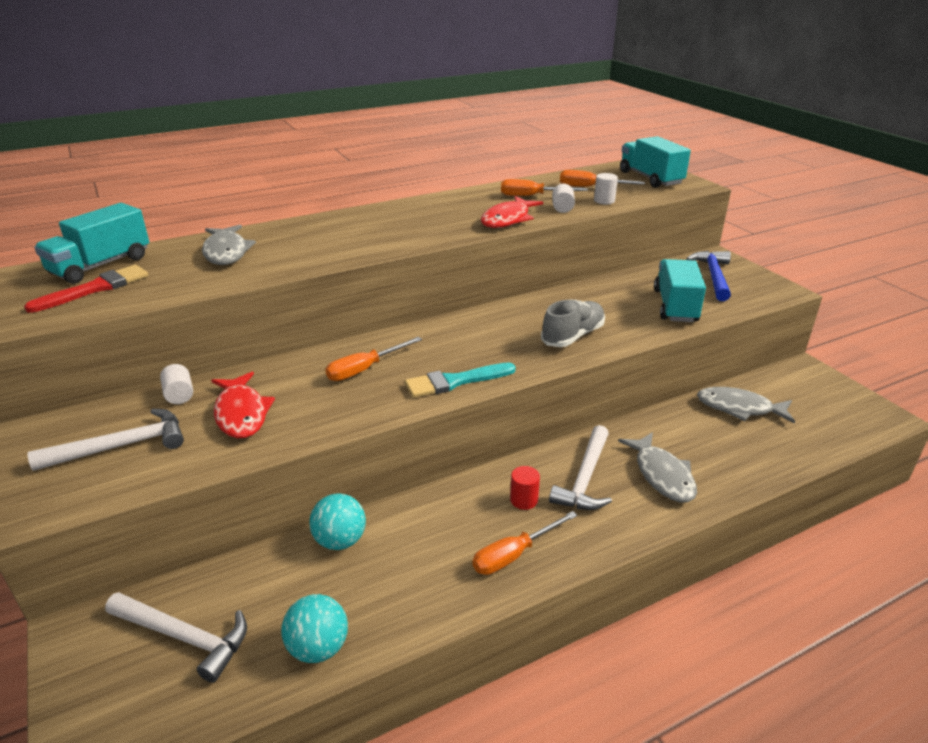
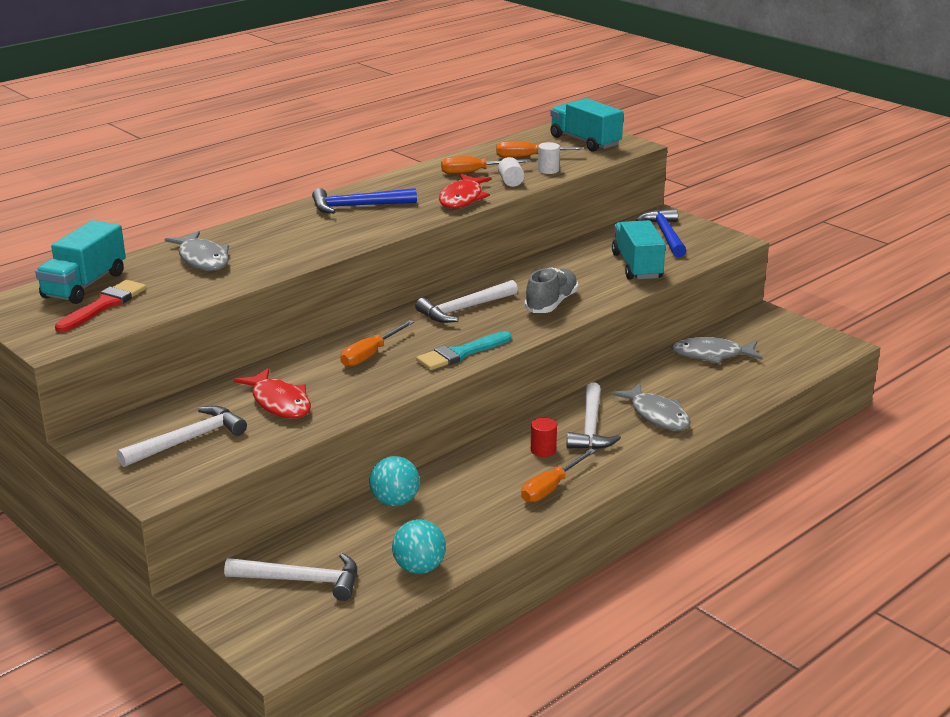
camera: 15 degrees left, 5 degrees down
(179, 395) = (207, 397): white cylinder -> none
(405, 217) = (357, 206): none -> blue hammer
(483, 330) = (464, 309): none -> white hammer

